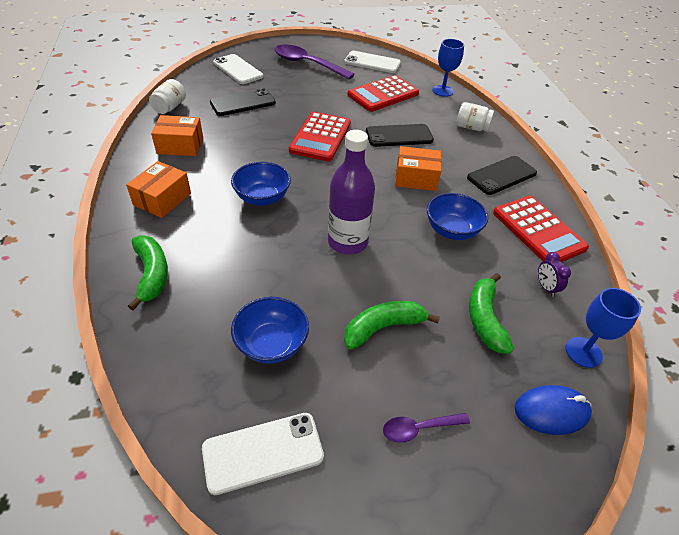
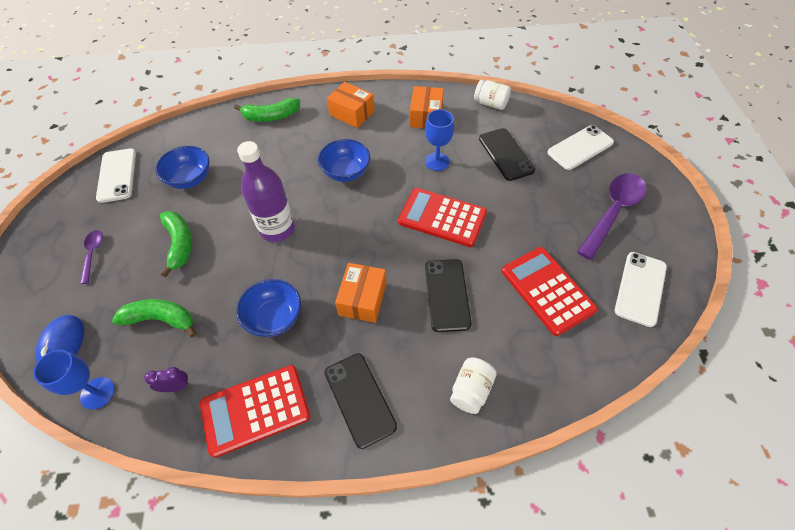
camera: 100 degrees right, 10 degrees up
(442, 91) = (572, 373): blue goblet -> blue goblet (437, 161)

